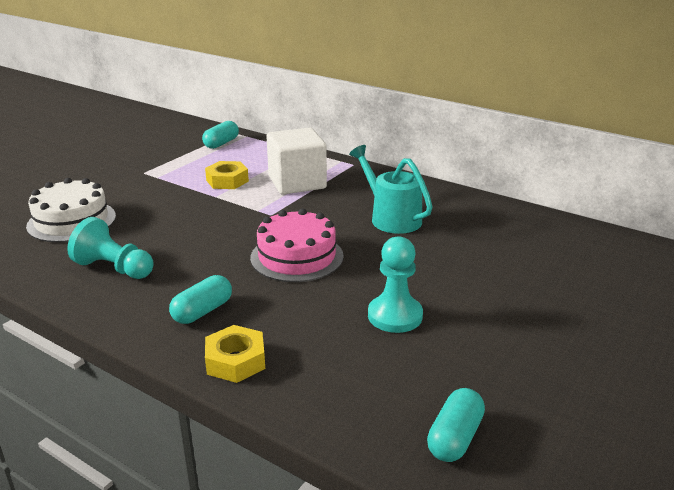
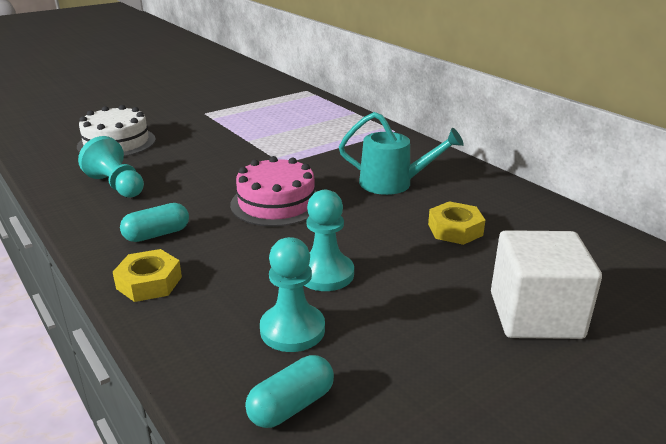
camera: 20 degrees right, 0 degrees up
(221, 143) = (288, 98): turquoise capsule -> none
(227, 181) = (268, 129): yellow nut -> yellow nut (455, 230)
(297, 182) = (329, 139): white cube -> white cube (535, 315)
(391, 218) = (393, 183): turquoise watering can -> turquoise watering can turned 120 degrees clockwise
(405, 373) = (292, 330): none -> turquoise pawn

